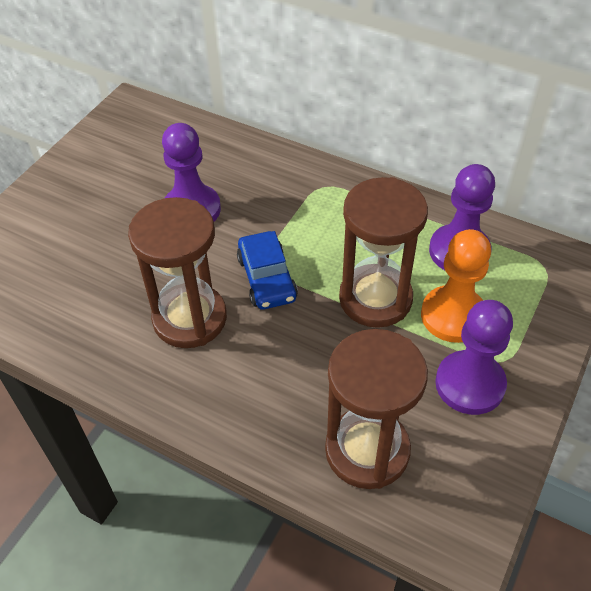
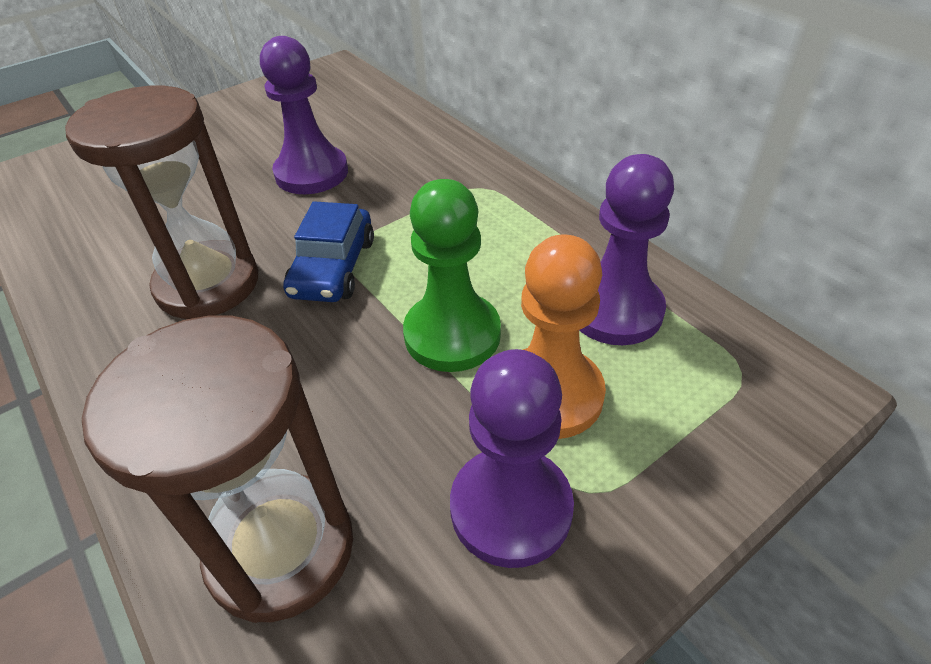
camera: 25 degrees right, 5 degrees down
(375, 299) = (452, 334): brown hourglass -> green pawn

